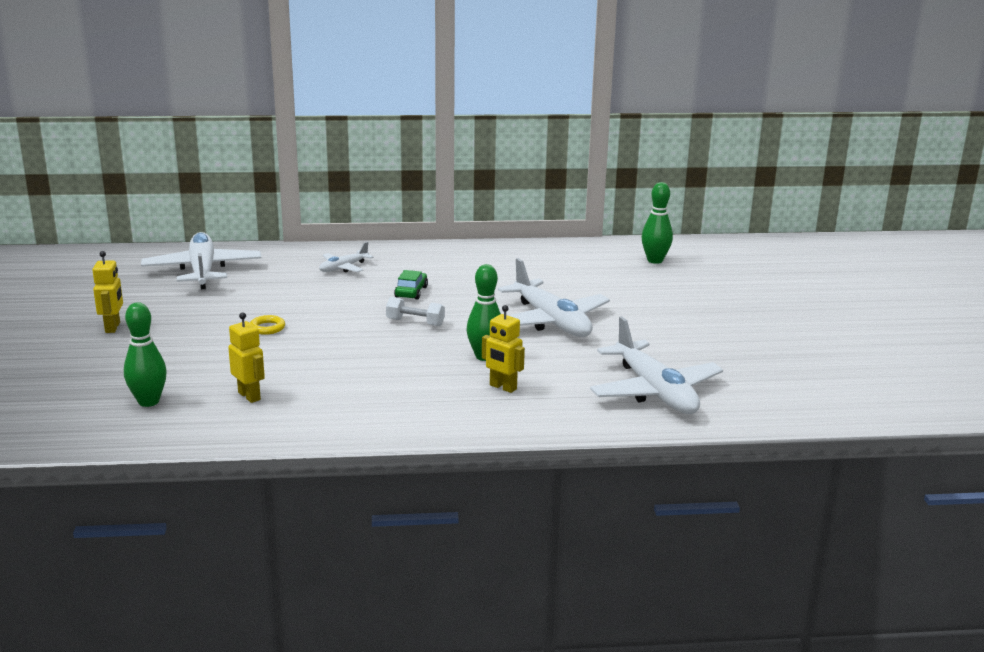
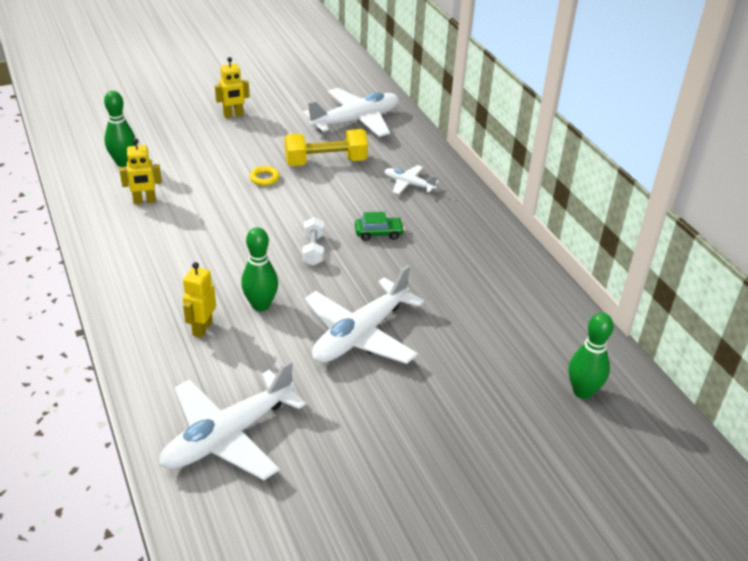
camera: 70 degrees right, 15 degrees up
(249, 396) = (144, 201): yellow robot -> yellow robot turned 45 degrees clockwise
(267, 295) = (326, 162): none -> yellow dumbbell

